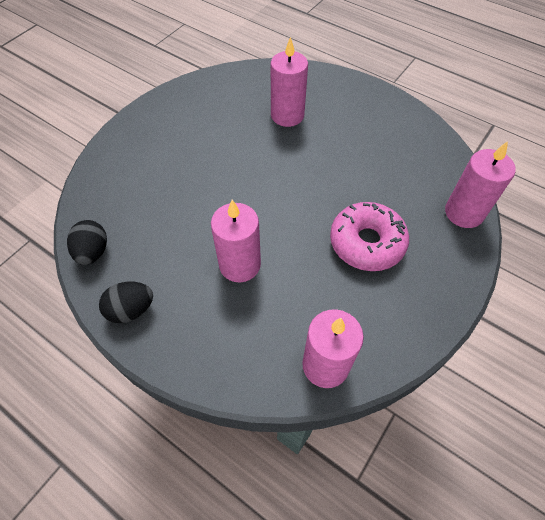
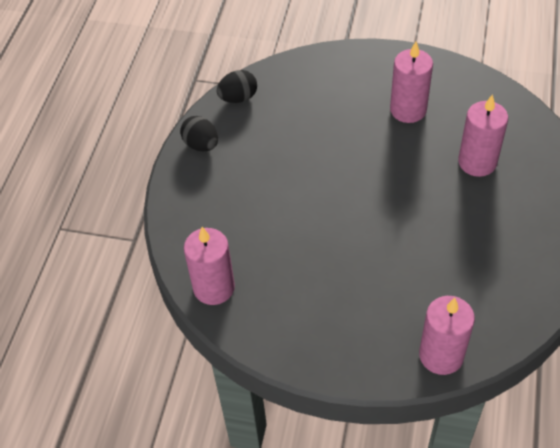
camera: 70 degrees right, 5 degrees down
(240, 265) = (277, 195): pink candle -> pink candle (408, 110)
(367, 243) = (353, 280): pink donut -> none

